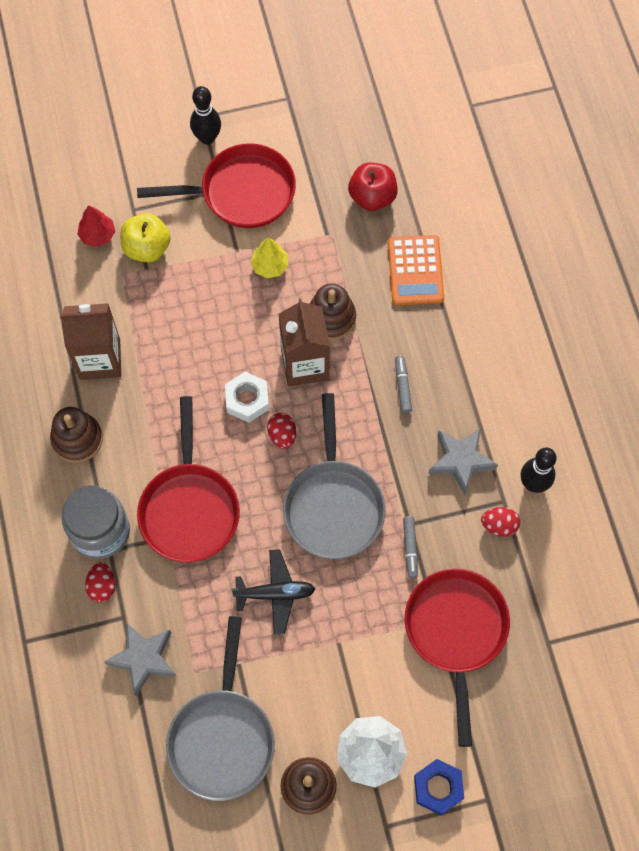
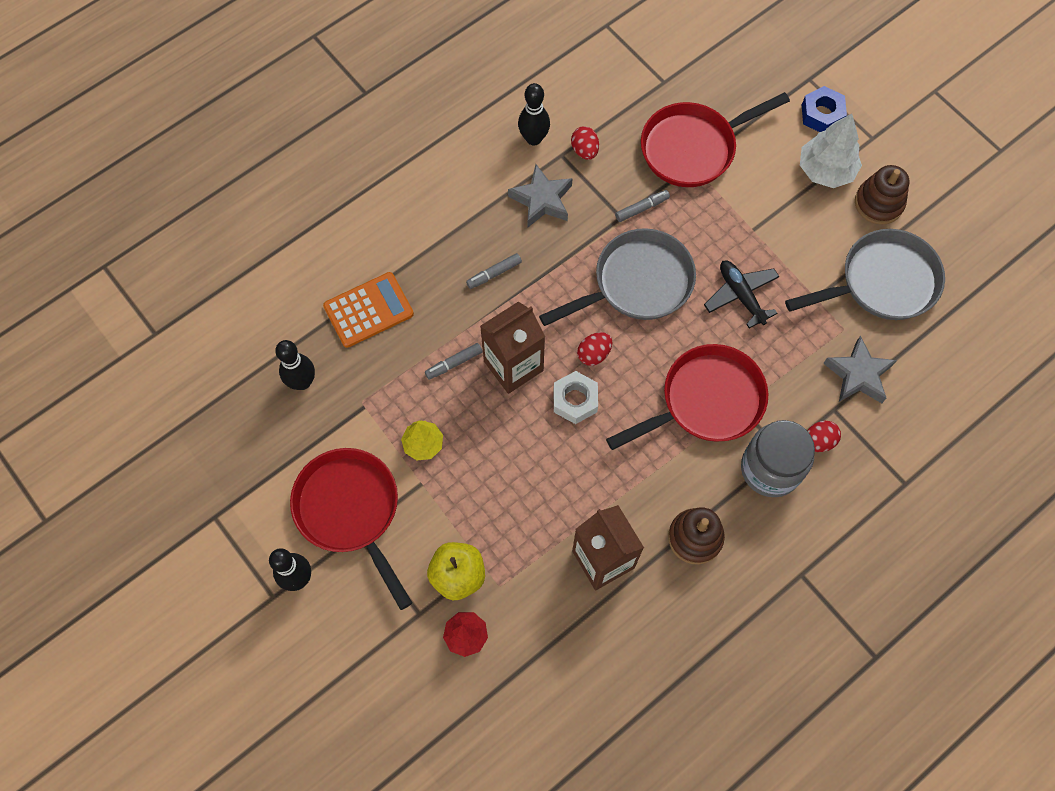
camera: 115 degrees left, 0 degrees up
(331, 318) = (454, 363): brown stacking toy -> grey marker
(372, 197) = (302, 382): red apple -> black bowling pin

